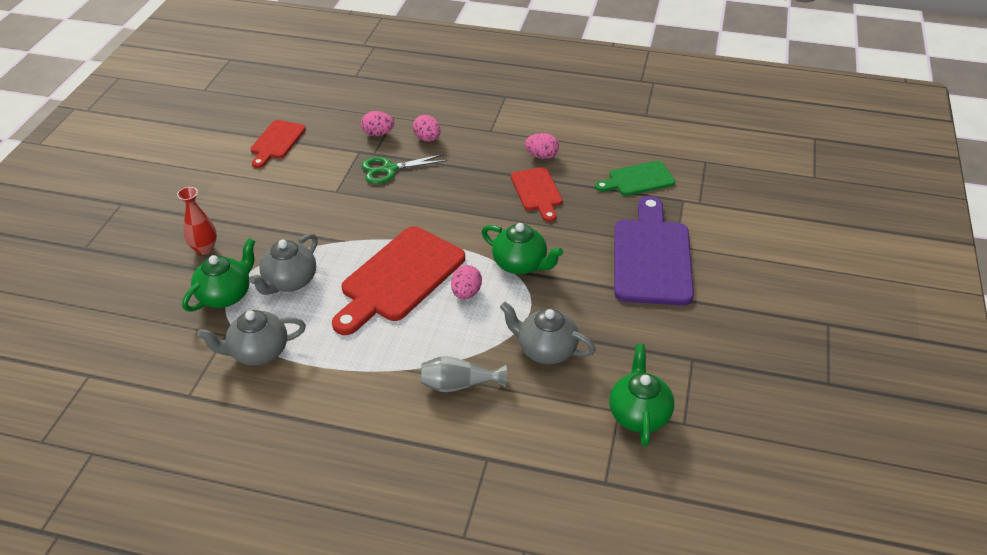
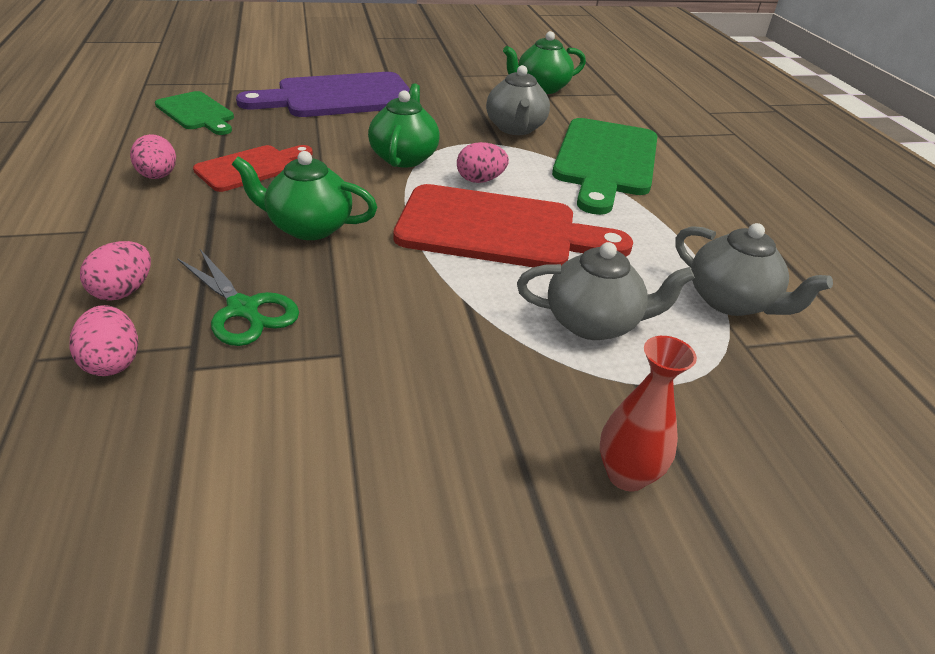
camera: 120 degrees left, 5 degrees down
(226, 295) = (687, 382): green teapot -> green teapot (308, 227)
(277, 142) = (181, 543): red cutting board -> none
(458, 384) = (606, 161): grey vase -> green cutting board

